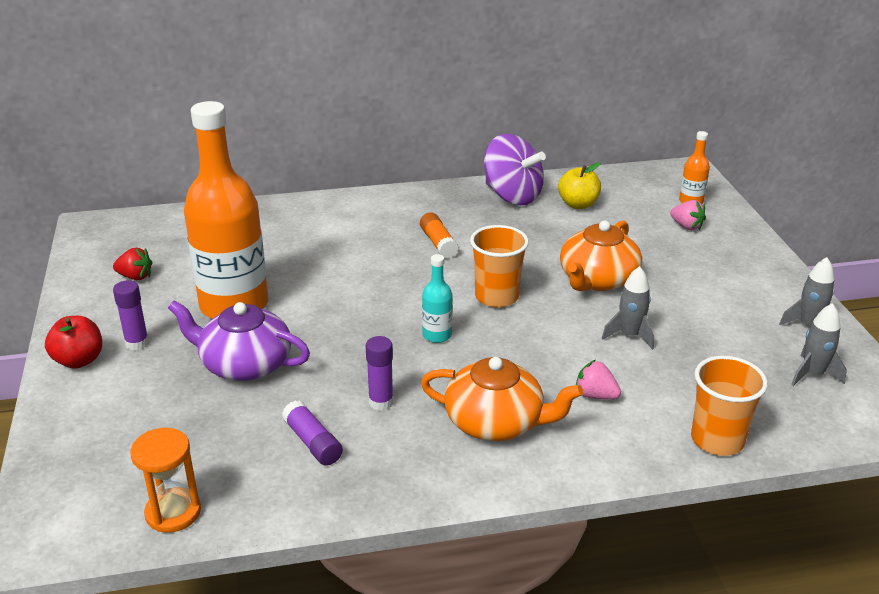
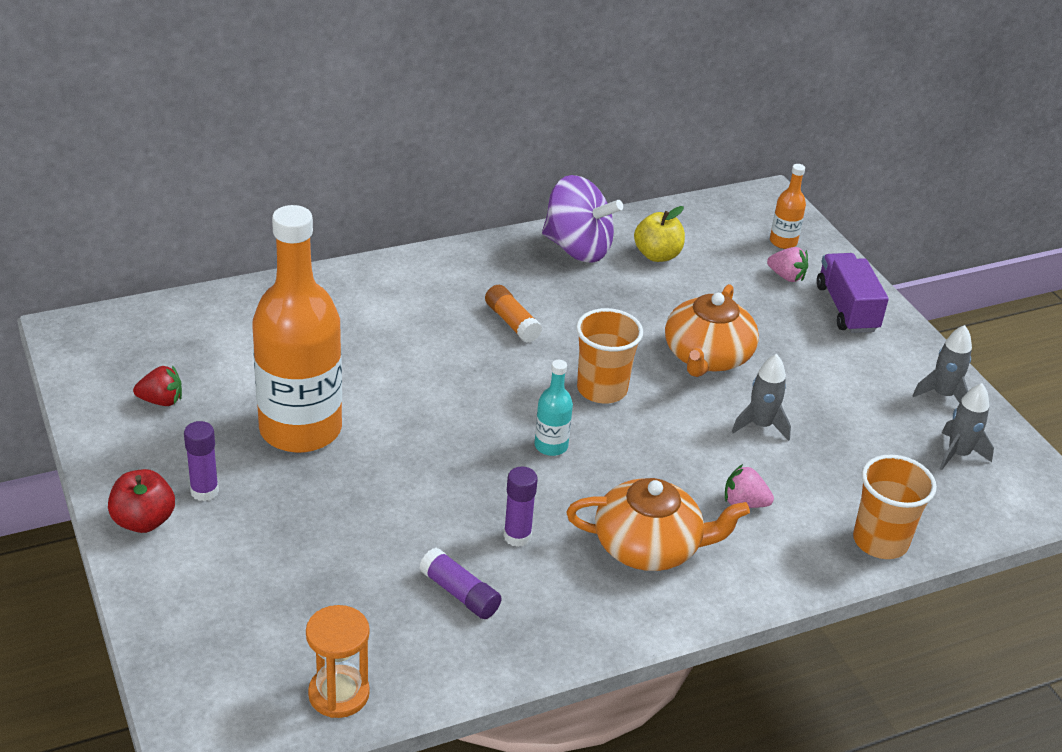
camera: 15 degrees left, 5 degrees up
(244, 364) = (344, 505): purple teapot -> none
(734, 253) = (846, 308): none -> purple truck

